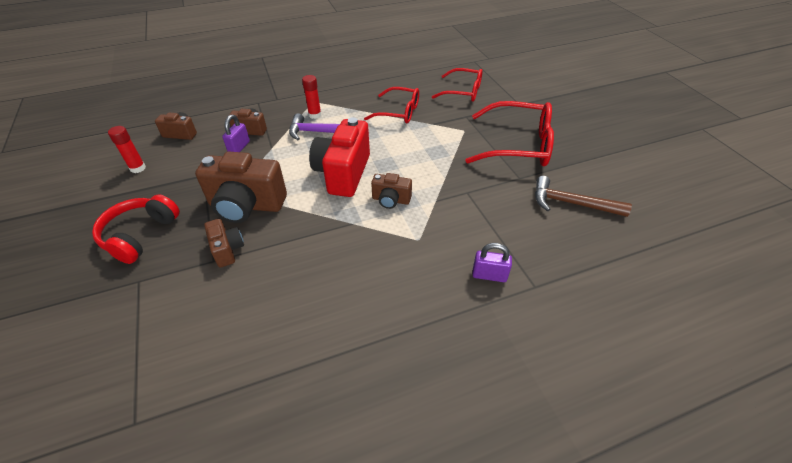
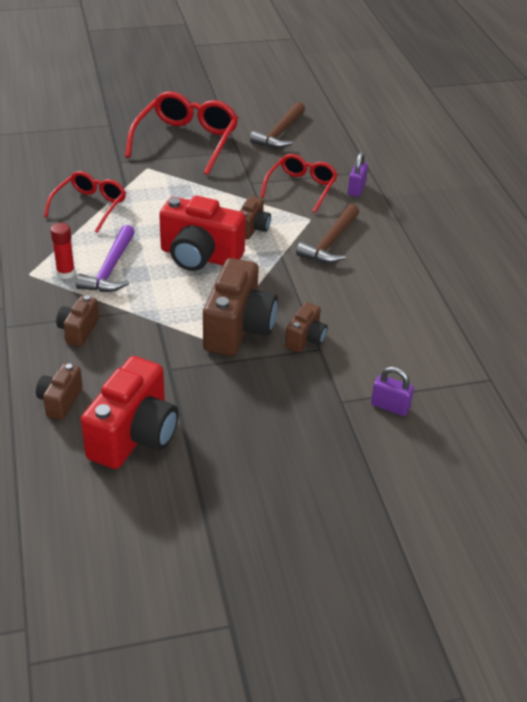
camera: 85 degrees left, 5 degrees down
(138, 168) = (134, 436): red glue stick -> red camera
(140, 235) = (271, 411): red headphones -> none
(227, 250) = (305, 339): brown camera -> brown camera turned 135 degrees clockwise
(239, 147) = (118, 340): purple padlock -> purple padlock (390, 406)
(380, 258) = (330, 242): none -> brown hammer
(463, 91) = (65, 155): red glasses -> red glasses (301, 188)

